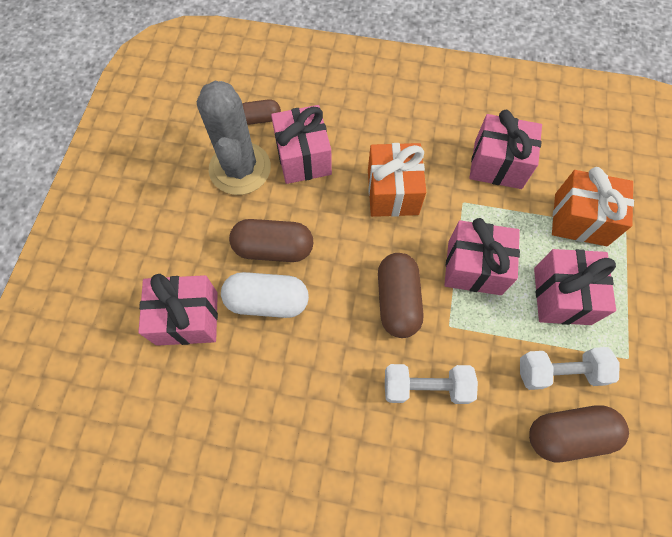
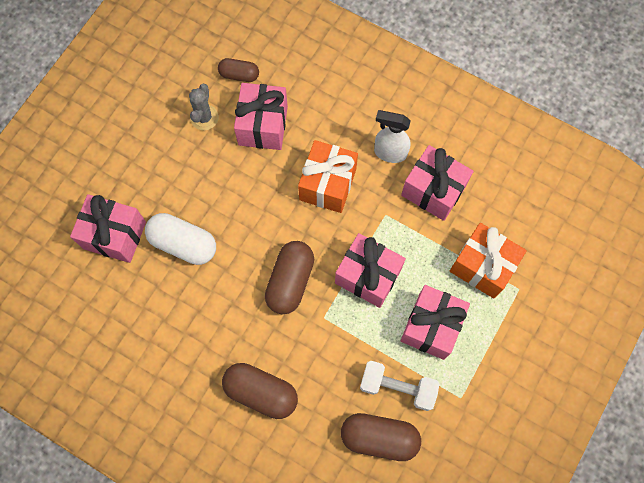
camera: 20 degrees right, 5 degrees up
(240, 168) = (204, 117): grey cactus -> grey cactus, size x0.50
(273, 248) = (205, 200): brown capsule -> brown capsule (261, 392)
(426, 387) = (282, 359): white dumbbell -> none
(439, 144) = (389, 153): none -> white spray bottle

